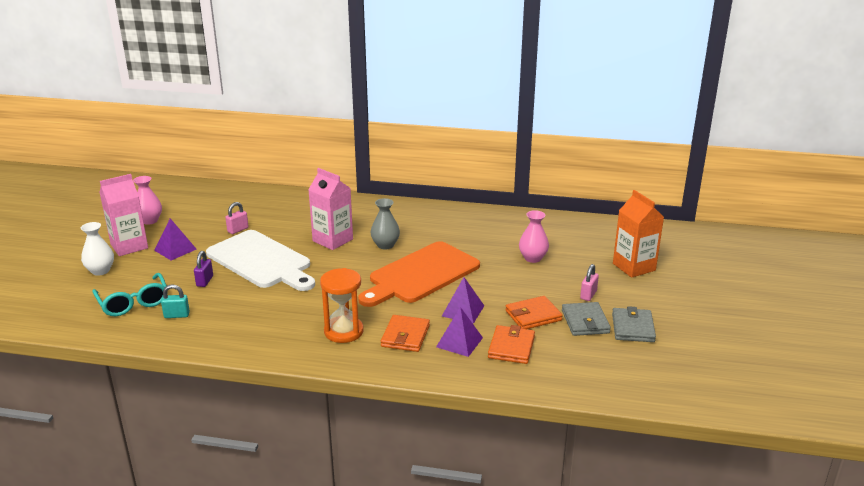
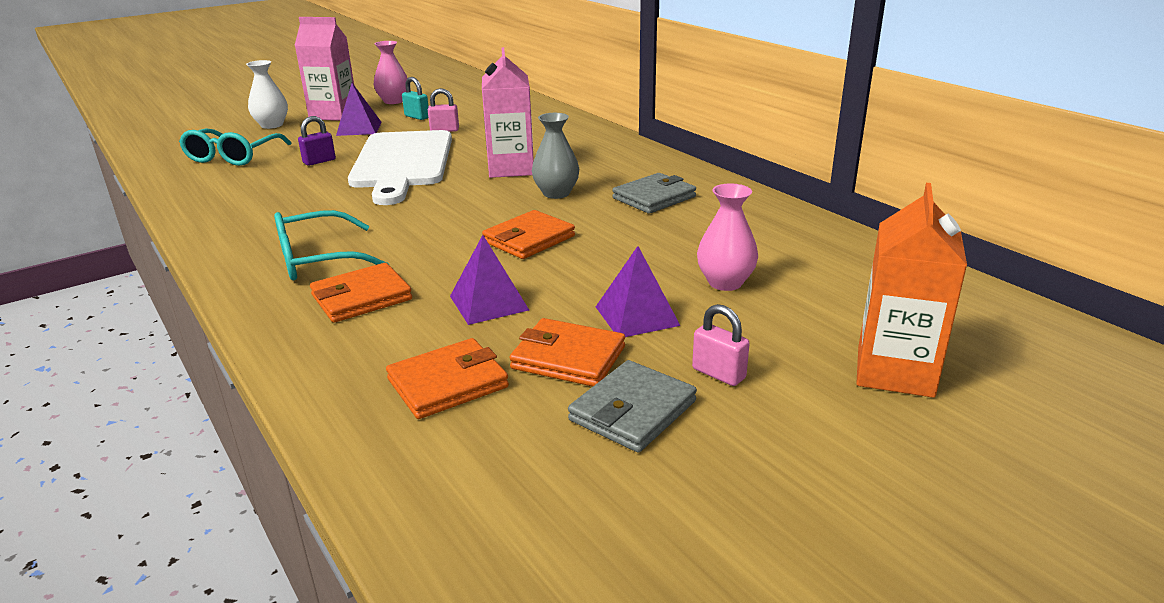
camera: 45 degrees right, 0 degrees up
(177, 315) = (234, 180): turquoise padlock -> turquoise padlock (417, 117)
(343, 331) = (317, 260): orange hourglass -> turquoise glasses
(421, 274) = (529, 239): orange cutting board -> orange wallet
(459, 342) = (401, 338): purple pyramid -> purple pyramid (637, 316)
(588, 295) = (718, 374): pink padlock -> pink padlock turned 60 degrees clockwise
(633, 328) = (701, 470): grey wallet -> grey wallet (654, 197)

